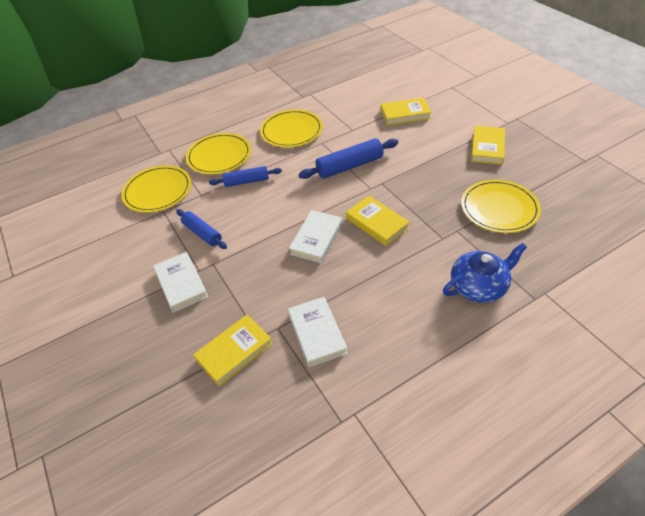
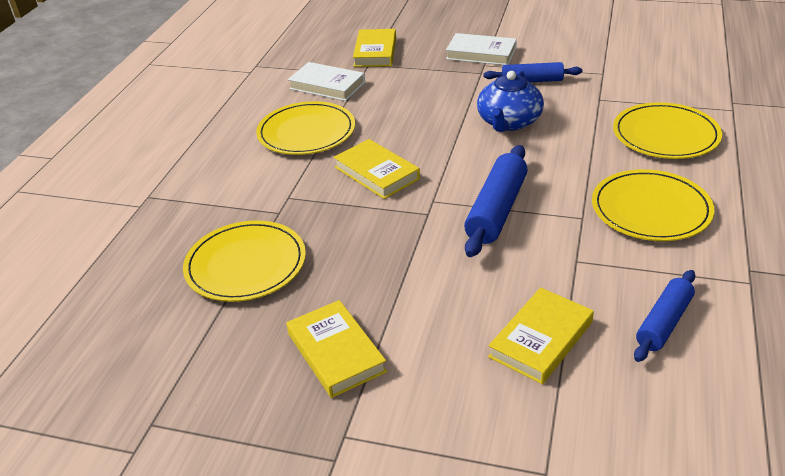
camera: 135 degrees right, 10 degrees down
(158, 191) = (645, 80): yellow plate -> yellow plate (306, 132)
(247, 181) = (580, 132): blue rolling pin -> blue rolling pin (663, 323)
(316, 239) = (419, 130): white book -> none
(377, 223) = (377, 173): yellow book -> yellow book turned 45 degrees clockwise
(479, 286) = (213, 178): blue teapot -> blue teapot (509, 122)

